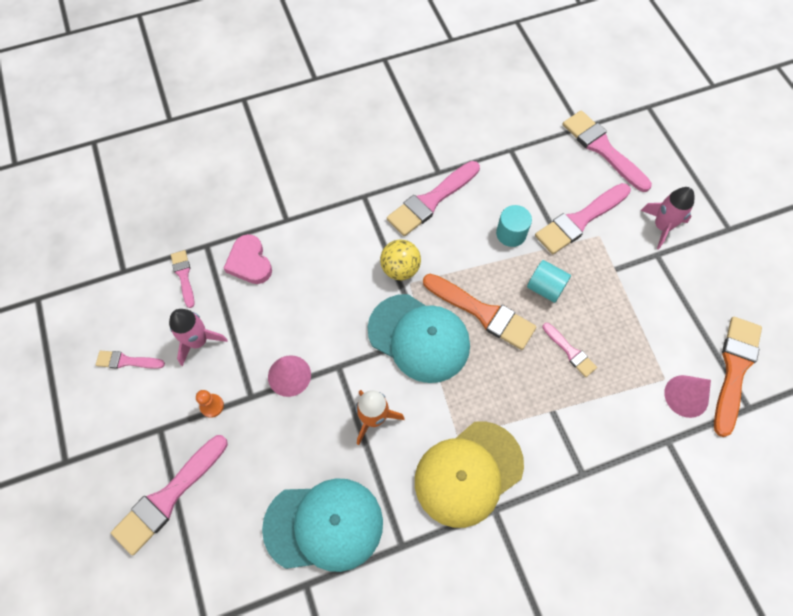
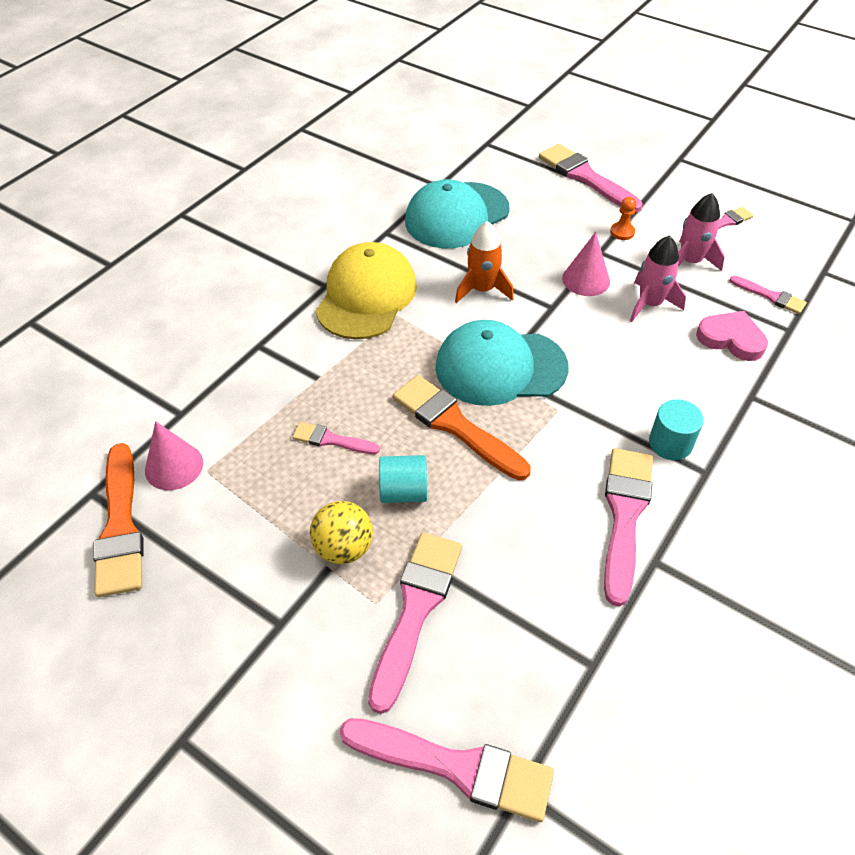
camera: 145 degrees right, 15 degrees down
(168, 497) = (585, 177): pink brush -> pink brush turned 45 degrees counterclockwise
(400, 269) = (581, 418): yellow ball -> yellow ball (344, 548)
(483, 313) = (455, 425): orange brush -> orange brush turned 45 degrees clockwise
(511, 234) = (493, 533): turquoise cylinder -> turquoise cylinder (670, 443)
(662, 227) = (291, 675): pink rocket -> pink rocket (649, 304)

